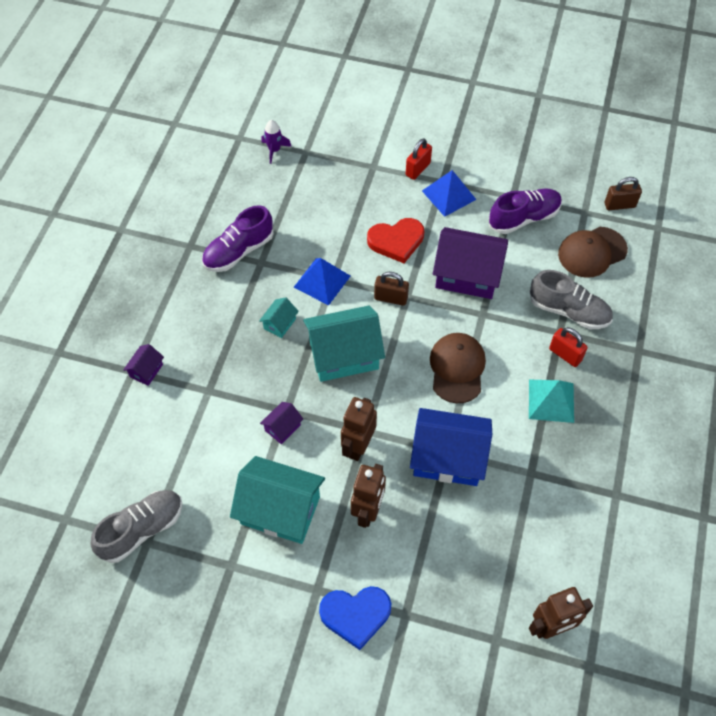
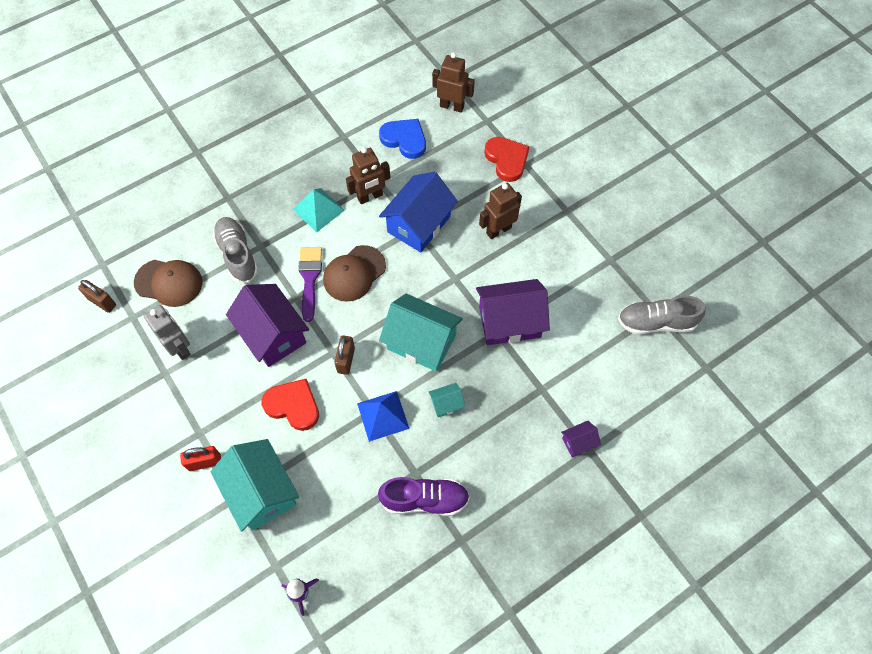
camera: 140 degrees left, 5 degrees up
(280, 510) = (554, 270): turquoise house -> turquoise house (261, 491)
(282, 427) = (509, 322): purple house -> purple house, size x2.20
(355, 615) = (555, 183): blue heart -> blue heart (404, 139)
(358, 446) = (469, 272): brown robot -> brown robot (370, 197)
(390, 298) = (346, 360): brown padlock -> brown padlock turned 45 degrees clockwise
(430, 603) = (507, 160): none -> red heart
(448, 458) = (419, 224): blue house -> blue house turned 75 degrees clockwise
(449, 195) = (209, 415): blue pyramid -> none
(489, 337) = (310, 278): none -> purple brush
(524, 218) = (180, 347): purple shoe -> grey robot
(565, 354) = (275, 229): red padlock -> none

